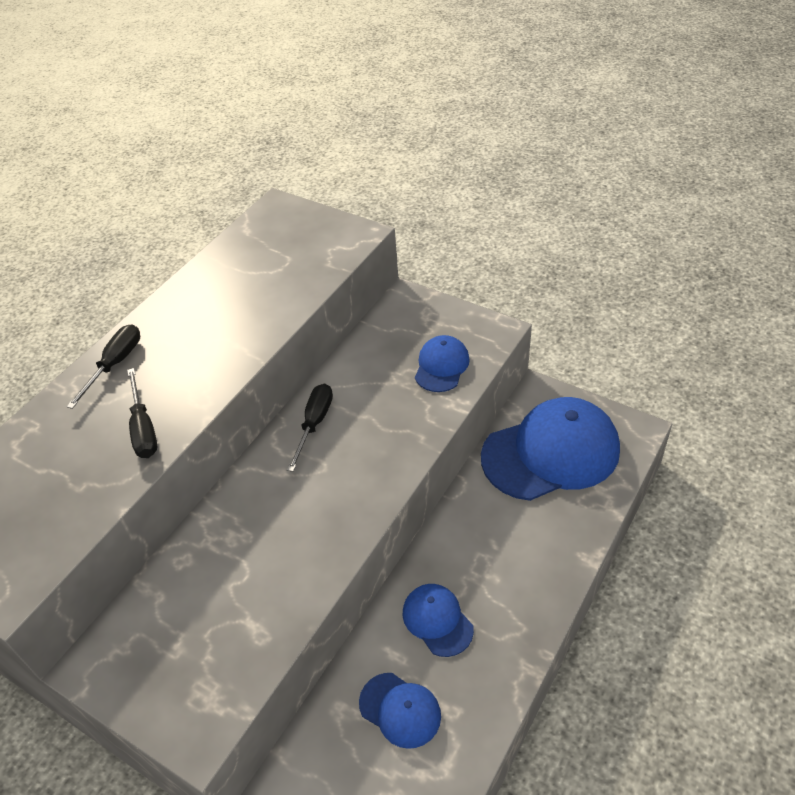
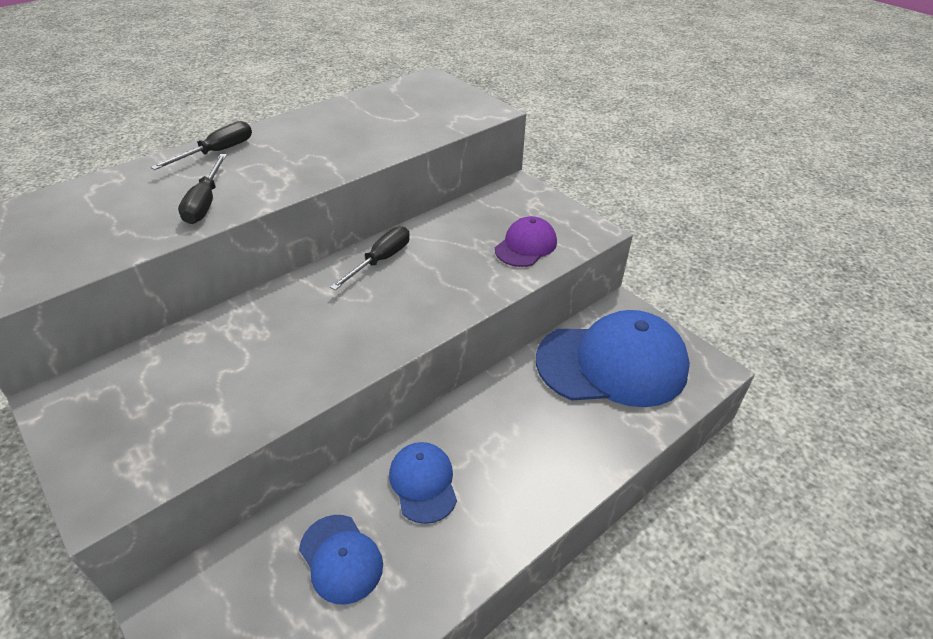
camera: 15 degrees right, 5 degrees down
(441, 366) = (526, 246): blue cap -> purple cap

